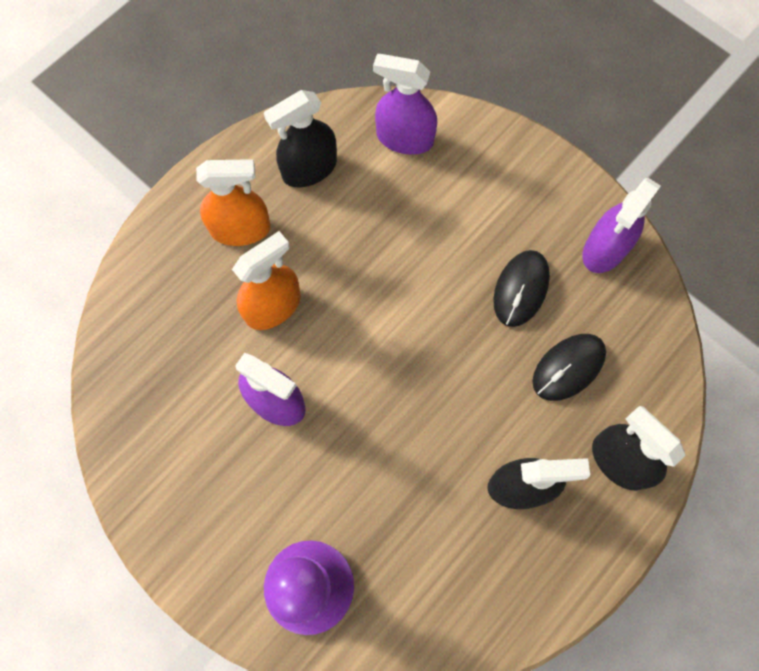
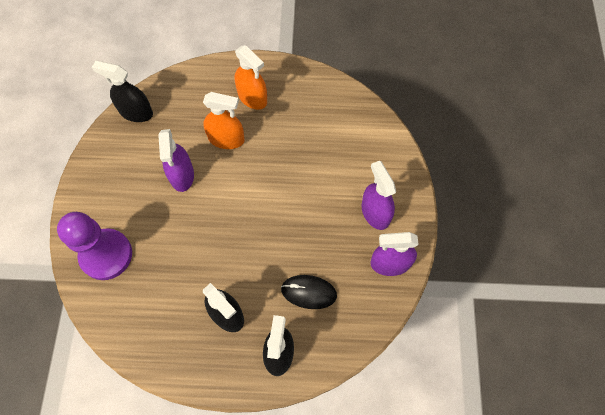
camera: 50 degrees right, 5 degrees down
(309, 169) = (308, 101): black spray bottle -> black spray bottle (136, 112)
(404, 138) = (362, 128): purple spray bottle -> purple spray bottle (375, 213)
(521, 289) = (331, 239): black mouse -> none

